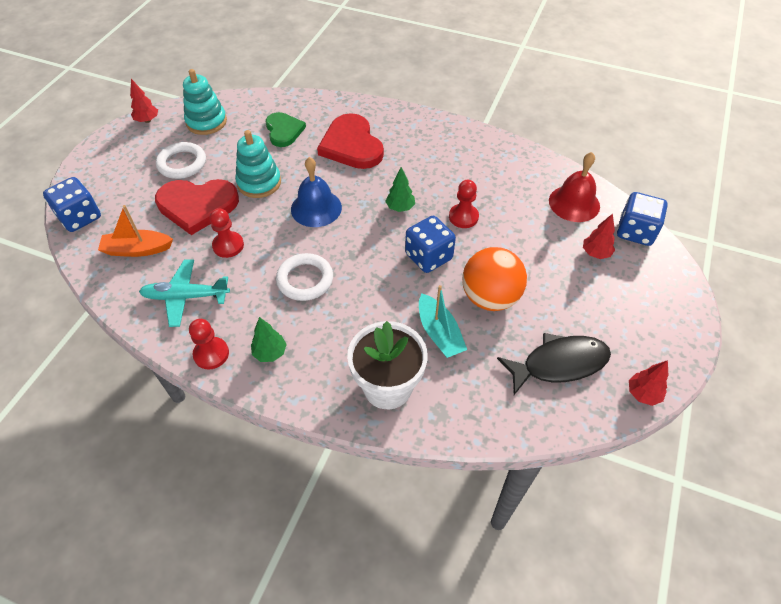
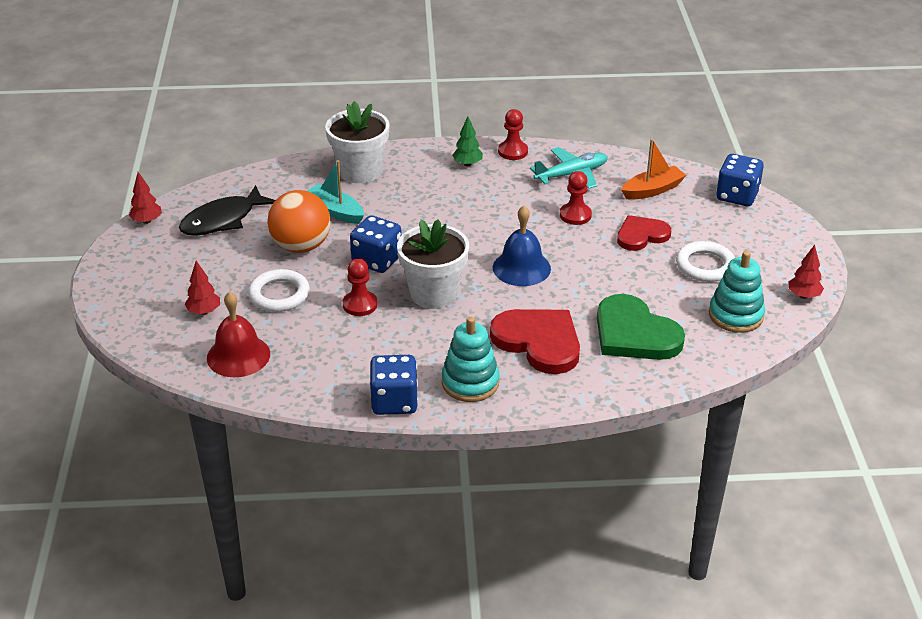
camera: 155 degrees right, 15 degrees down
(197, 206) = (641, 235): red heart -> red heart, size x0.64
(259, 182) = (603, 272): turquoise stacking toy -> turquoise stacking toy (470, 383)
(284, 131) = (634, 333): green heart -> green heart, size x1.57
(305, 279) = (480, 212): white ring -> white ring (279, 294)
(400, 207) = (433, 294): green tree -> white flower pot
(635, 231) = (161, 346): blue dice -> blue dice (394, 401)

